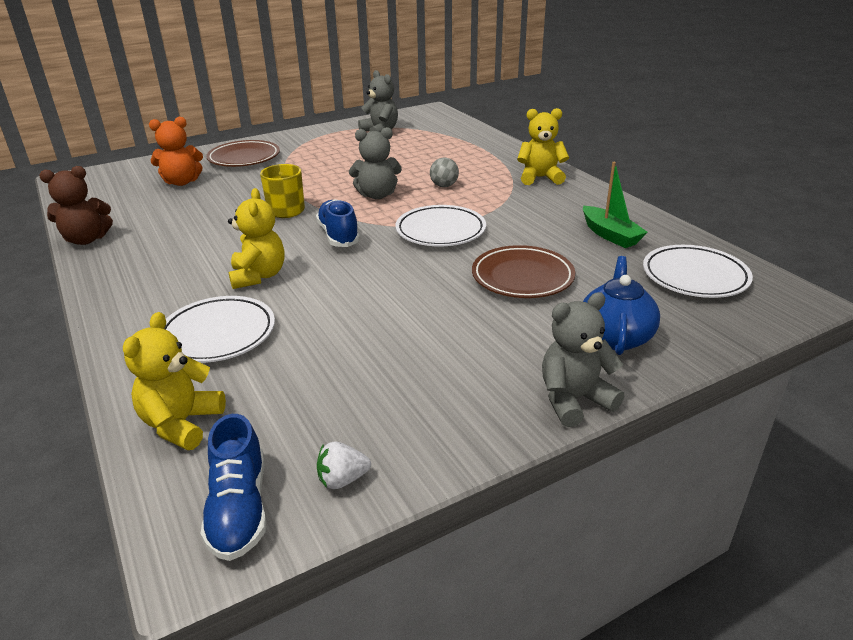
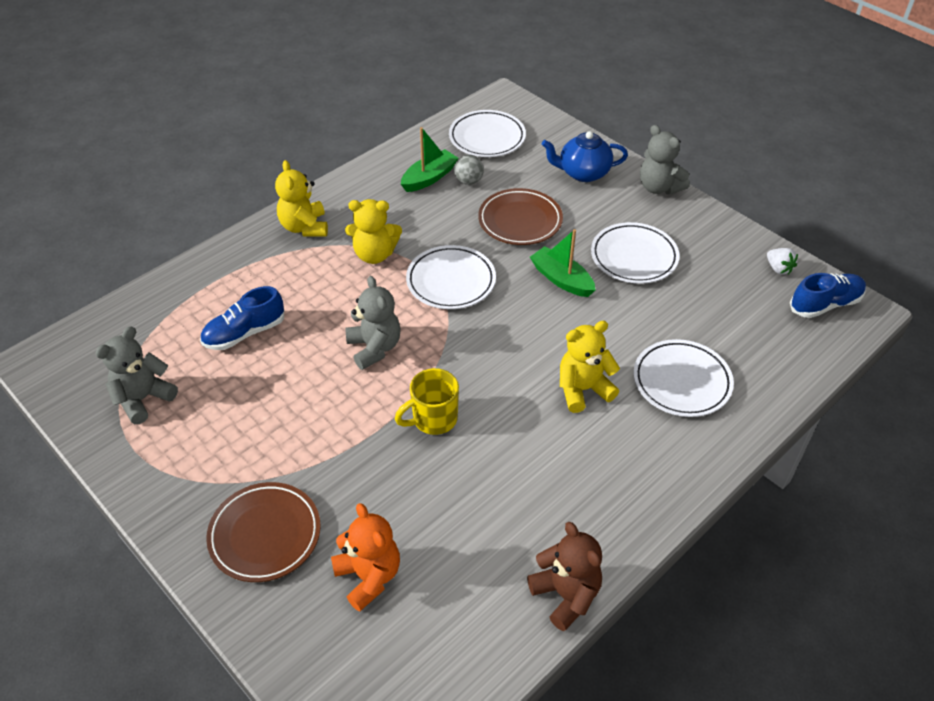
camera: 105 degrees left, 15 degrees up
(181, 424) = (783, 359): yellow teddy bear -> yellow teddy bear (374, 254)
(338, 235) = (482, 354): blue shoe -> blue shoe (245, 333)
(414, 288) = (561, 279): none -> green boat
(429, 344) = (634, 257): none -> white plate
(444, 186) = (338, 297): grey ball -> grey ball (468, 181)

